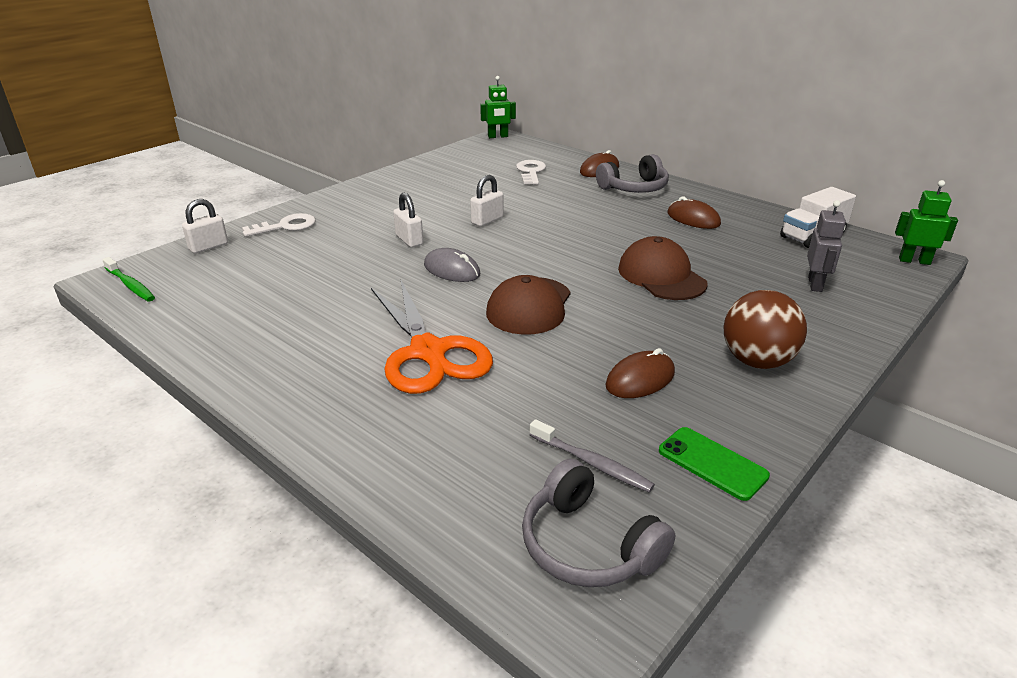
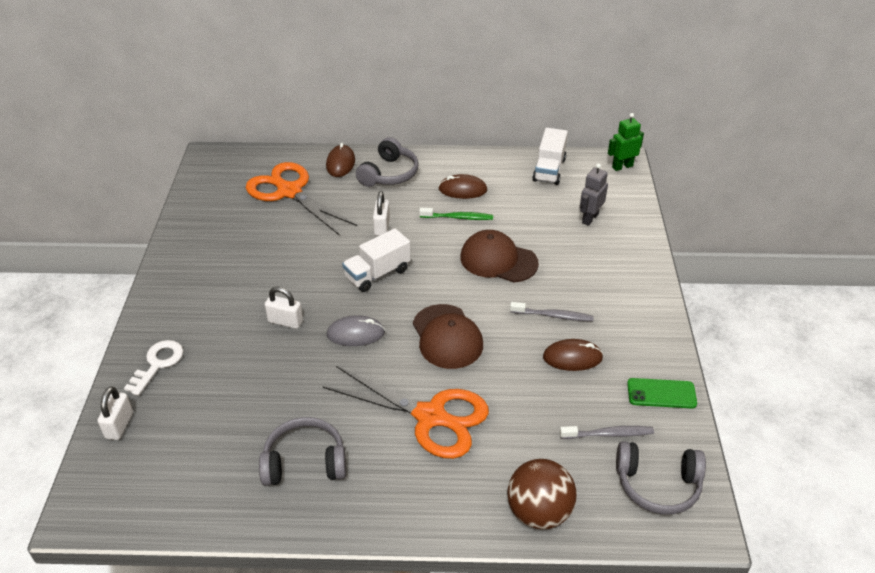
camera: 40 degrees left, 10 degrees up
(130, 285) = (111, 505): green toothbrush -> green toothbrush (458, 217)
(283, 329) = (305, 462): none -> grey headphones
(487, 220) = (320, 267): white padlock -> white padlock (382, 227)
(498, 136) = (206, 157): green robot -> none
(529, 242) = (377, 274): none -> white truck
(531, 172) = (289, 191): white key -> orange scissors
(640, 379) = (572, 357): brown mouse -> brown mouse turned 75 degrees clockwise
(664, 338) = (553, 316): none -> grey toothbrush
(757, 361) = (616, 304): brown ball -> brown ball (539, 512)
(815, 284) = (589, 218): grey robot -> grey robot turned 120 degrees counterclockwise

